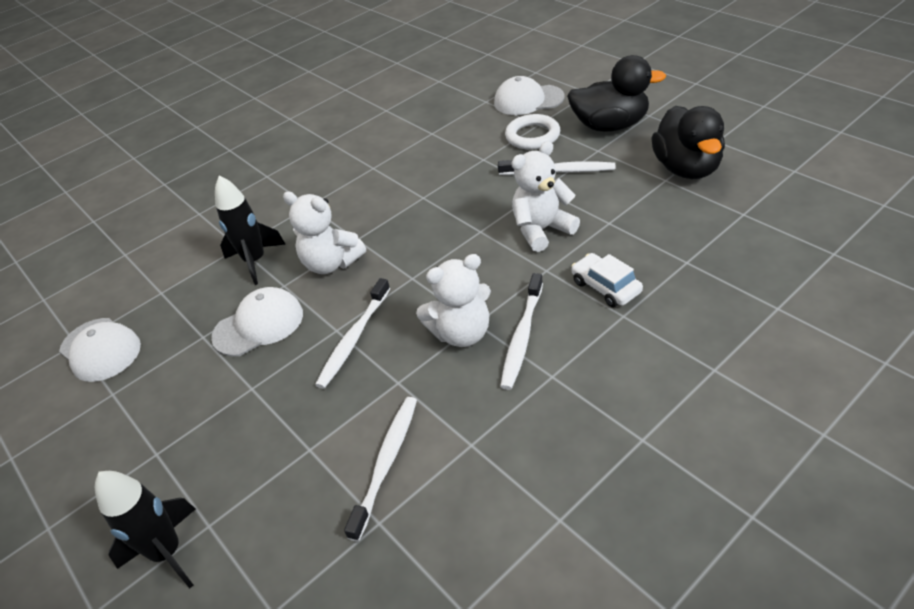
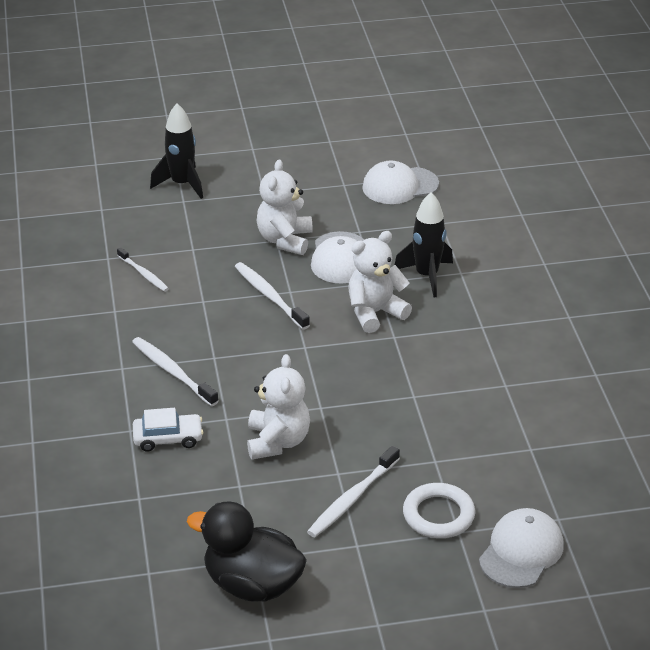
camera: 115 degrees right, 5 degrees down
(387, 462) = (144, 274): white toothbrush -> white toothbrush, size x0.66
(462, 333) = (212, 346): white teddy bear -> white teddy bear (285, 240)
(610, 126) = (391, 581): black duck -> none

